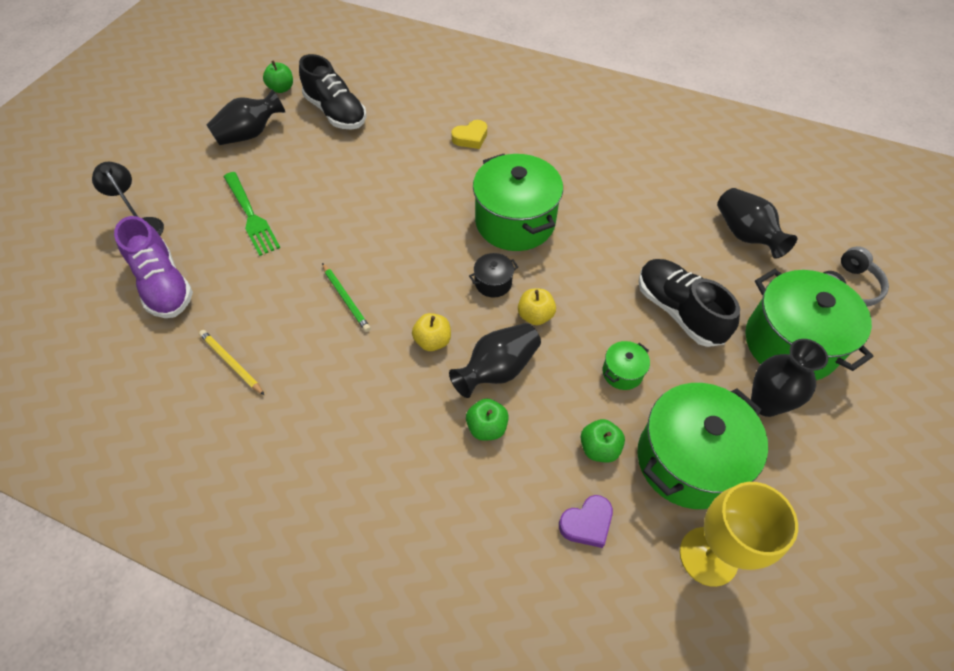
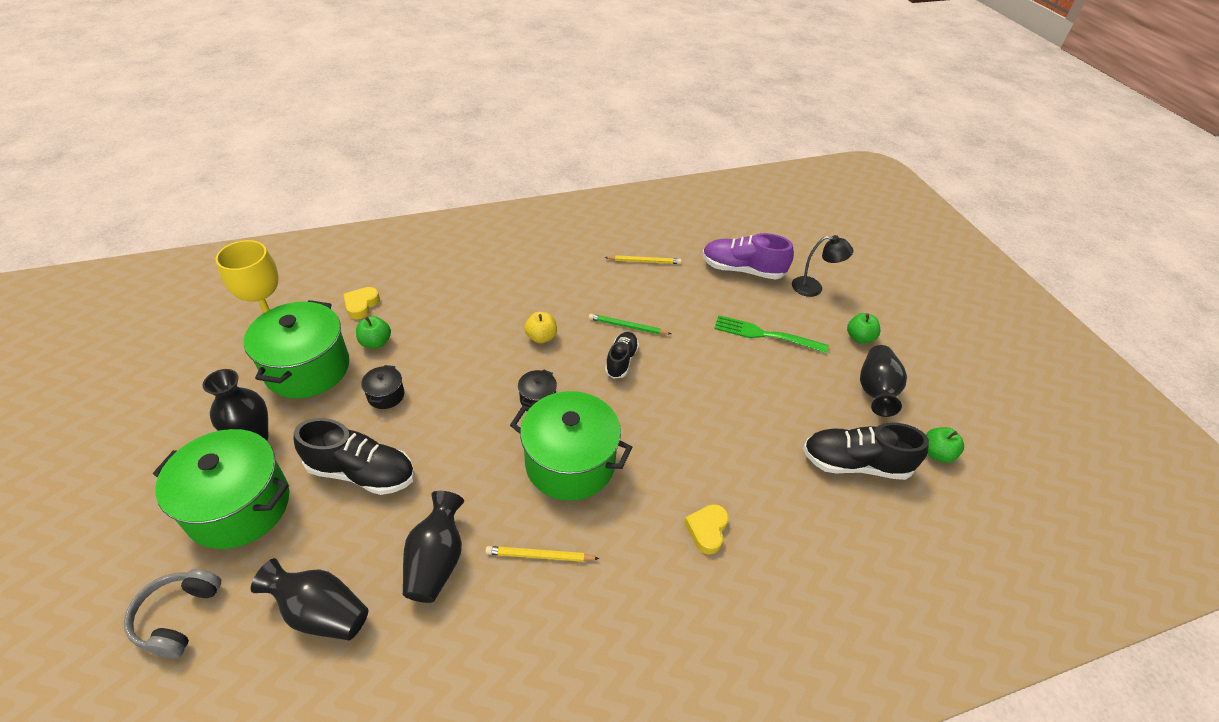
camera: 135 degrees right, 10 degrees down
(391, 271) = (621, 361): none -> black shoe
(487, 427) = (459, 314): green apple -> green apple (859, 338)
(497, 369) = (480, 346): black vase -> black vase (436, 560)
(535, 316) = (483, 395): yellow apple -> none
(585, 184) = (540, 556): none -> yellow pencil
(586, 523) = (361, 305): purple heart -> yellow heart
(622, 372) = (386, 395): green pot -> black pot

